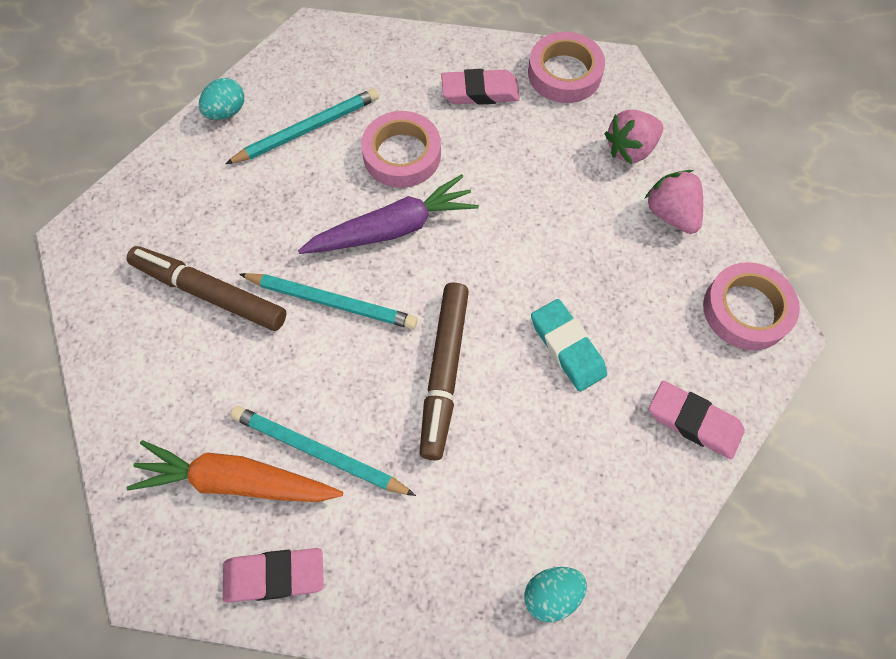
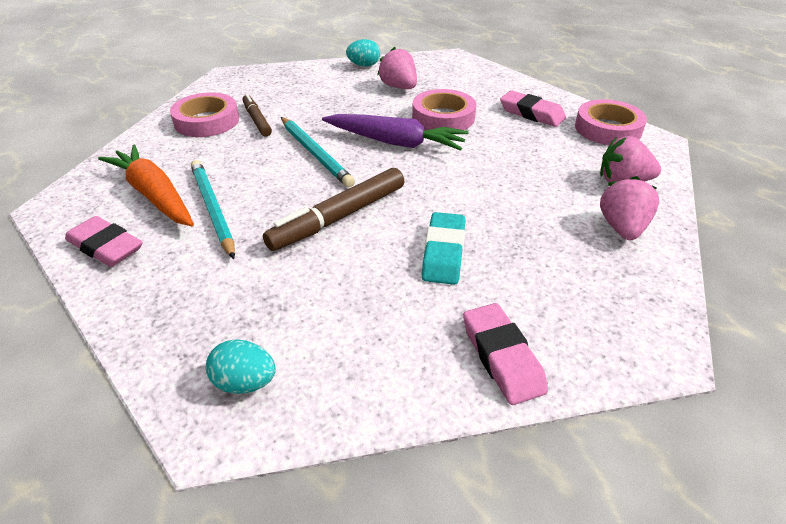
camera: 40 degrees right, 25 degrees down
(210, 293) = (257, 120): brown marker -> brown marker, size x0.60
(307, 130) = (399, 87): turquoise pencil -> pink strawberry
(746, 310) = (637, 317): pink tape -> pink tape (206, 121)

